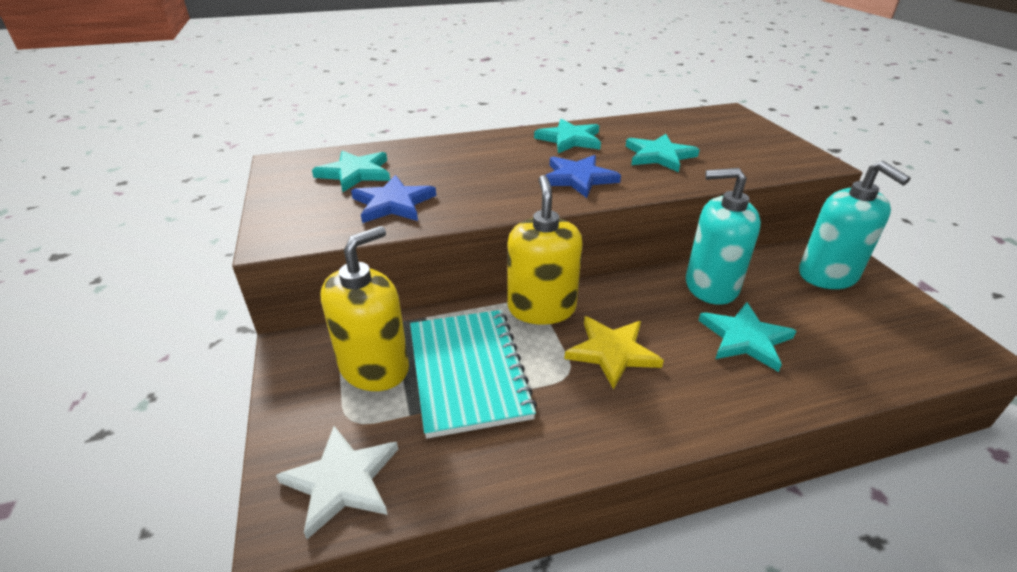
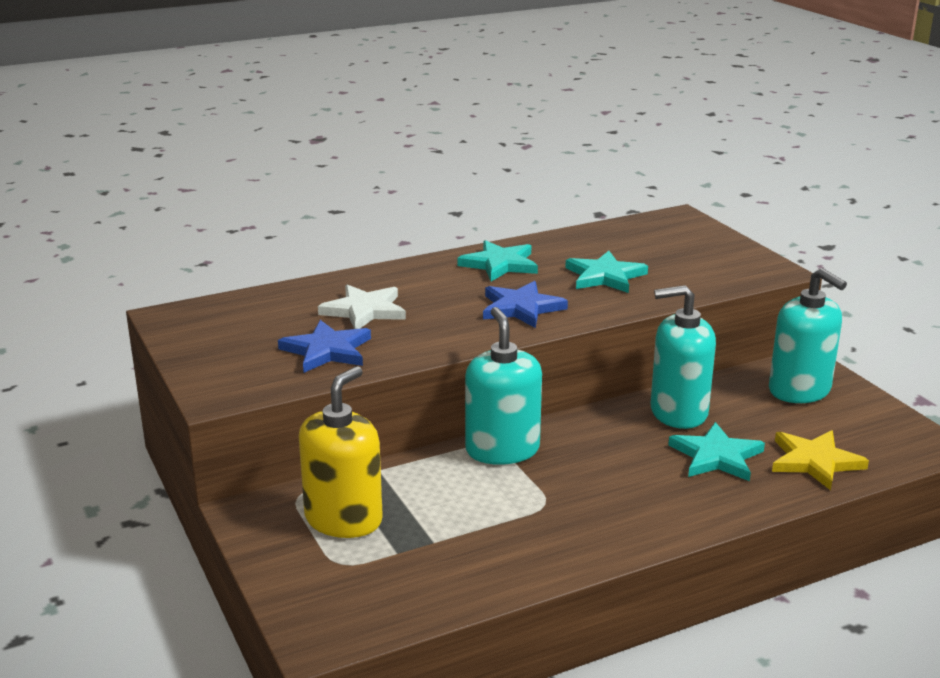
camera: 10 degrees left, 10 degrees down
(342, 481) = (354, 607): white star -> white star (364, 311)
(355, 173) = (265, 322): turquoise star -> none
(468, 372) = (443, 513): turquoise notebook -> none
(541, 308) = (502, 450): yellow soap dispenser -> turquoise soap dispenser
(612, 352) = (585, 481): yellow star -> yellow star (815, 462)

